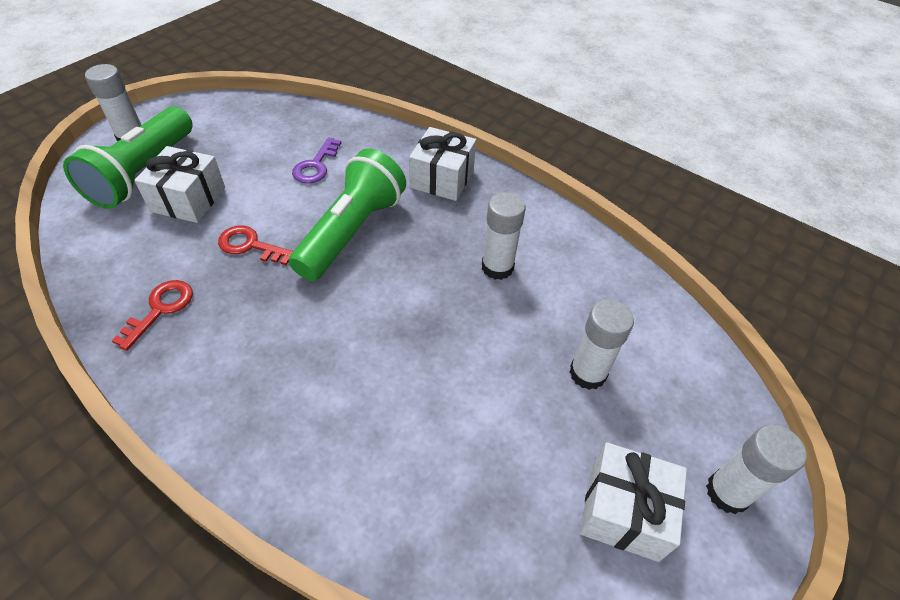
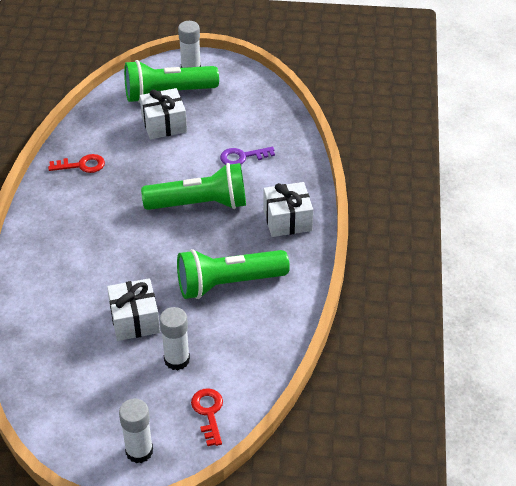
camera: 60 degrees right, 5 degrees down
(250, 246) = (152, 170): red key -> red key (208, 413)
(497, 267) = (228, 283): white glue stick -> green flashlight
(624, 511) = (95, 407): white gift -> white gift (134, 320)

